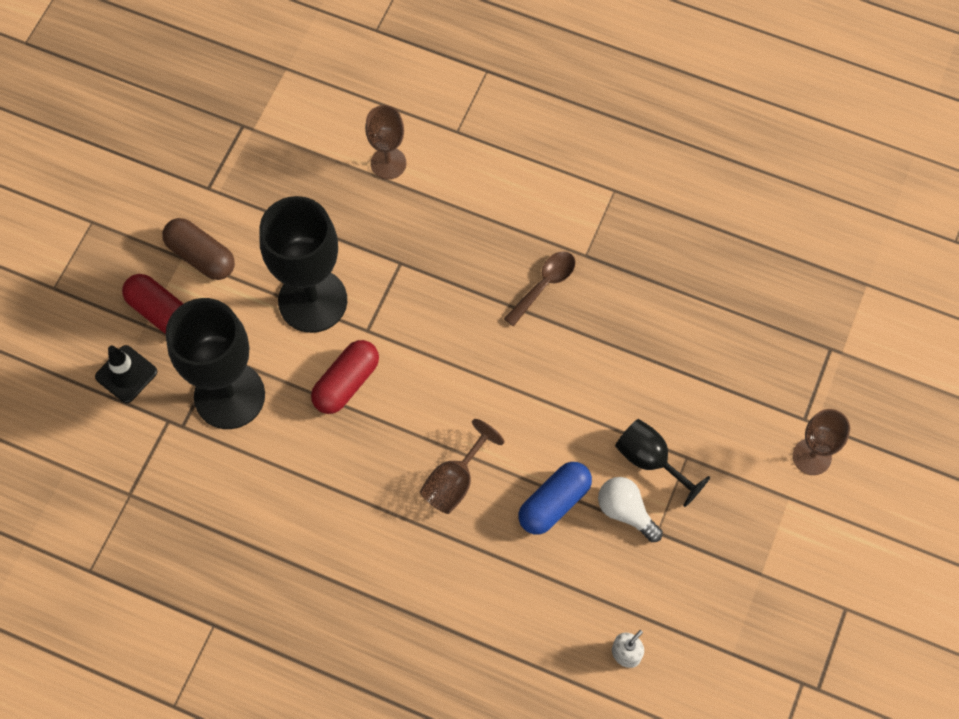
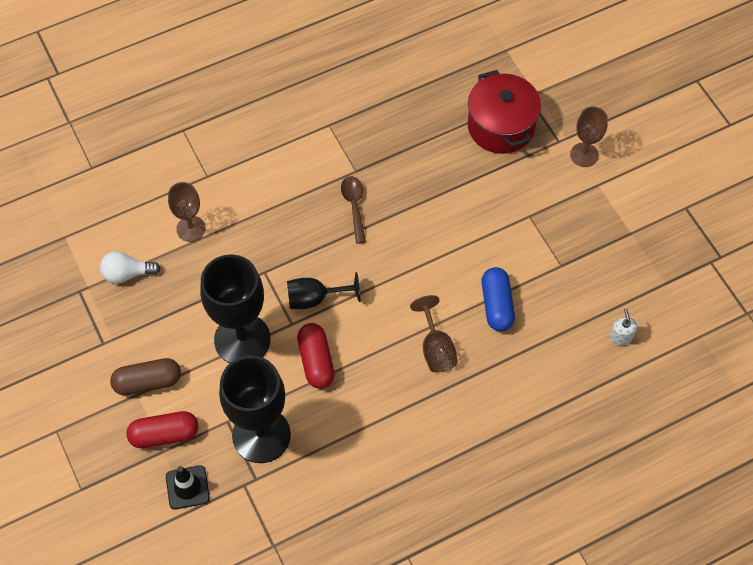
camera: 50 degrees left, 5 degrees down
(625, 511) = (535, 272): white light bulb -> white light bulb (127, 274)
(650, 460) = (515, 235): black goblet -> black goblet (314, 298)
(767, 349) = (501, 126): none -> red pot

